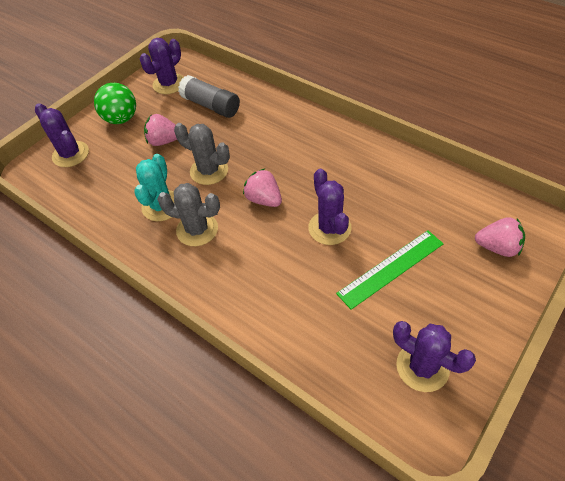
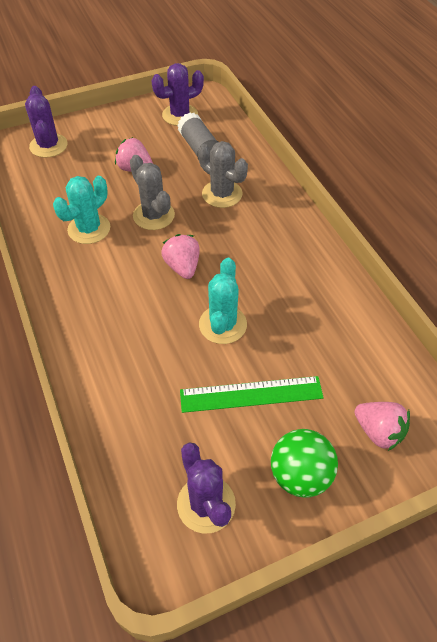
camera: 25 degrees right, 0 degrees up
(121, 119) = (113, 131): green ball -> green ball (300, 475)
(197, 229) = (102, 266): grey cactus -> grey cactus (222, 194)
(329, 228) = (222, 324): purple cactus -> turquoise cactus

